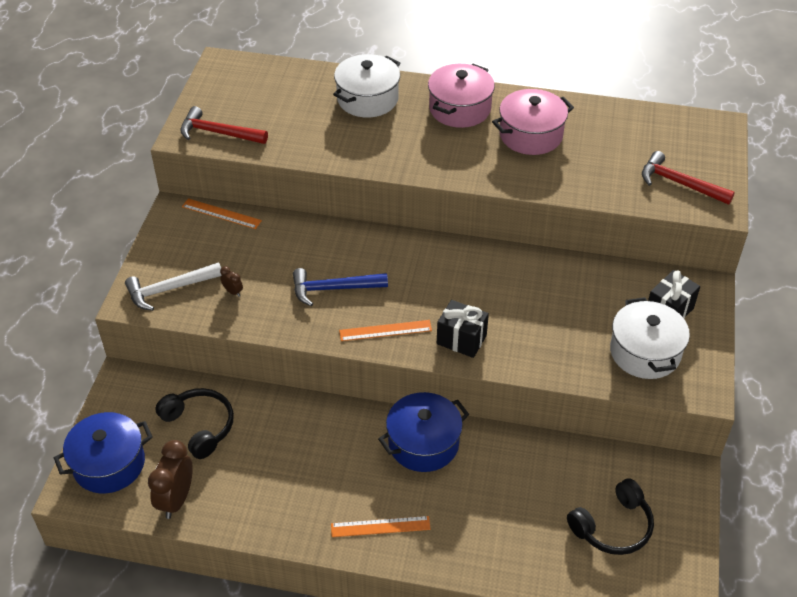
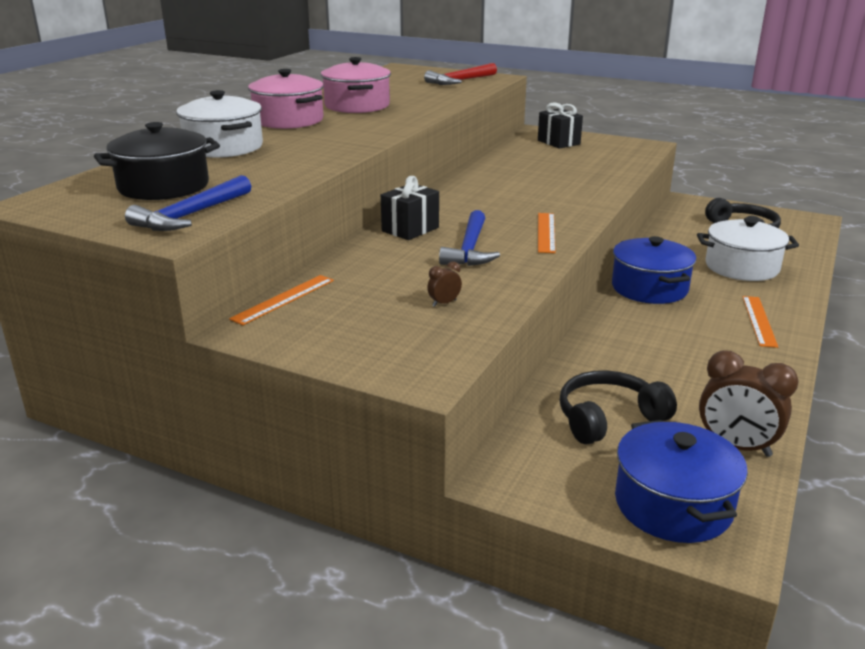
camera: 75 degrees left, 20 degrees down
(170, 289) = (414, 345): white hammer -> none
(218, 133) = (191, 215): red hammer -> blue hammer
(269, 102) = (164, 186): none -> black pot
(461, 339) = (569, 205): black gift -> black gift (410, 229)
(645, 352) = (602, 153): white pot -> white pot (741, 267)

